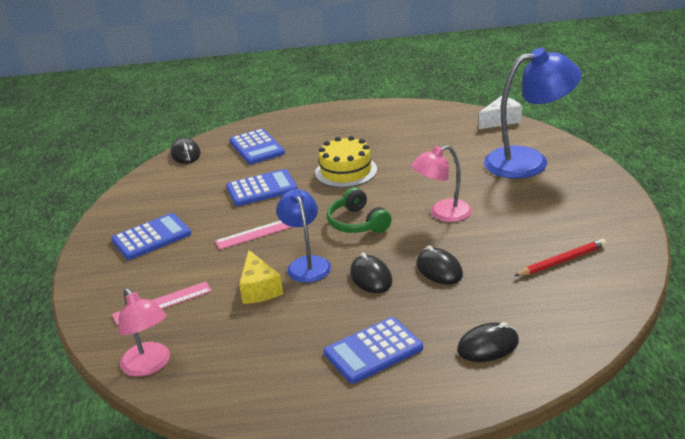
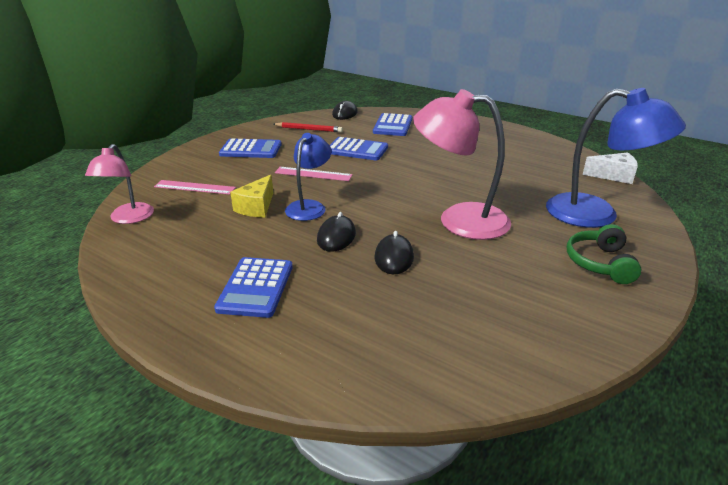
camera: 35 degrees right, 0 degrees up
(346, 171) = (429, 162): yellow cake -> none
(357, 223) = (384, 197): green headphones -> green headphones (599, 263)
(373, 351) = (256, 287): blue calculator -> blue calculator turned 90 degrees counterclockwise
(442, 214) = (459, 220): pink lamp -> pink lamp, size x1.65
(488, 346) = (340, 337): black mouse -> none
(562, 261) = (512, 307): red pencil -> red pencil (309, 129)

